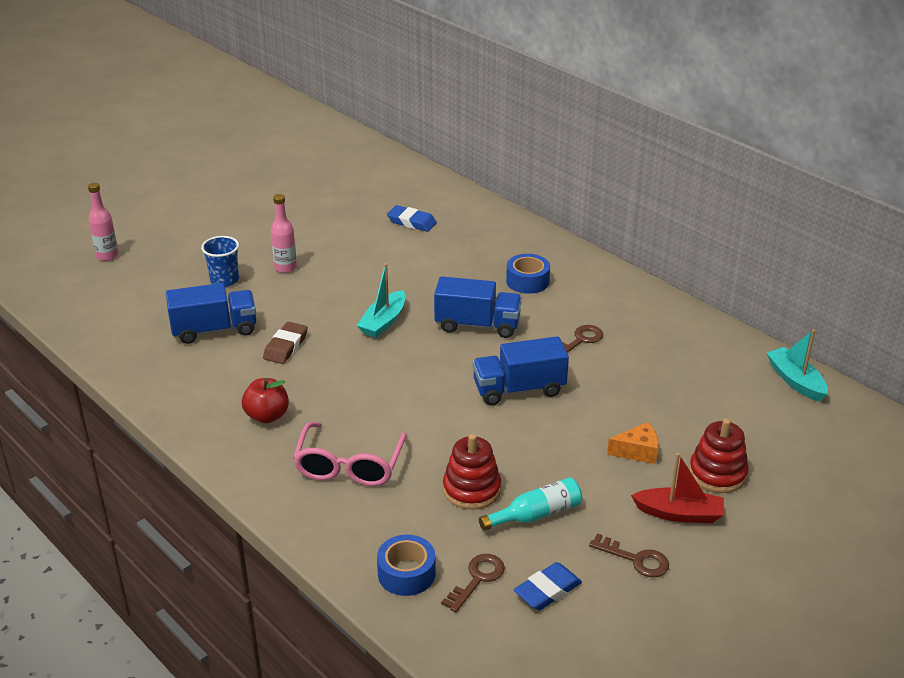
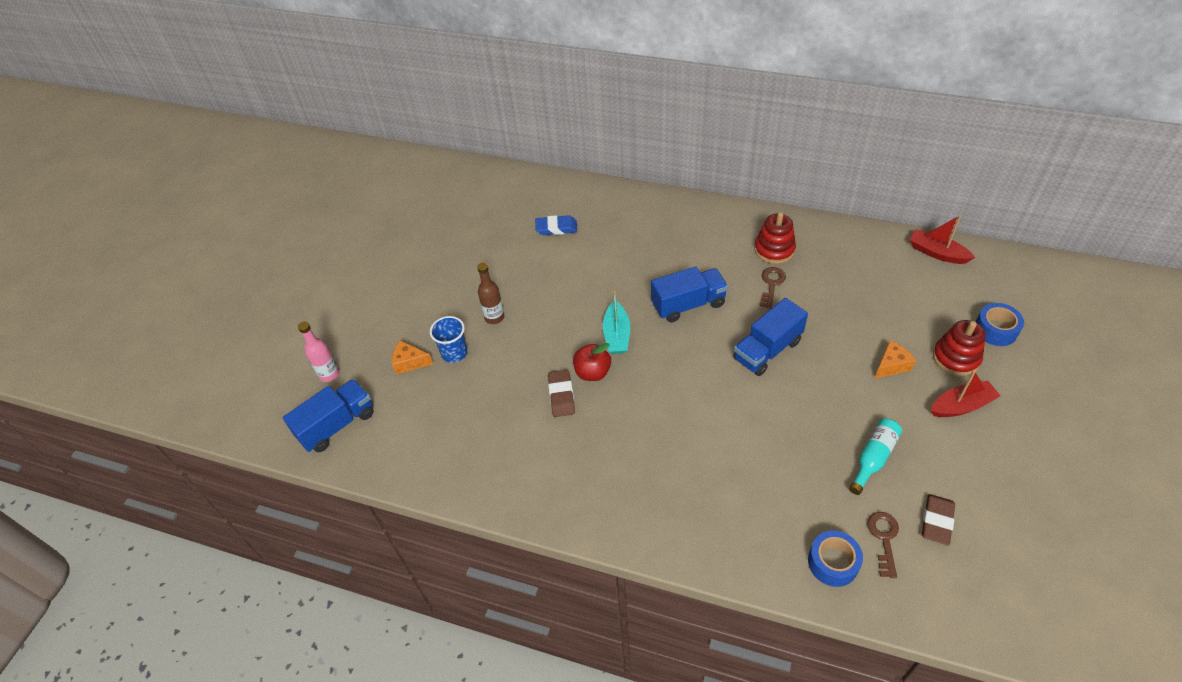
camera: 25 degrees left, 15 degrees up
(180, 273) = (410, 362): none -> orange cheese
(214, 330) = (489, 407): blue truck -> blue truck (337, 425)
(267, 416) = (605, 471): red apple -> red apple (592, 372)
(285, 268) = (494, 317): pink bottle -> brown bottle
(349, 466) = (708, 485): pink glasses -> none
(471, 489) = (812, 459): red stacking toy -> red stacking toy (774, 249)
(527, 281) = (689, 246): blue tape -> blue tape (995, 330)
(547, 590) = (937, 521): blue eraser -> brown eraser
(636, 559) = (968, 461): brown key -> none
(795, 381) = (937, 253): turquoise boat -> red boat

